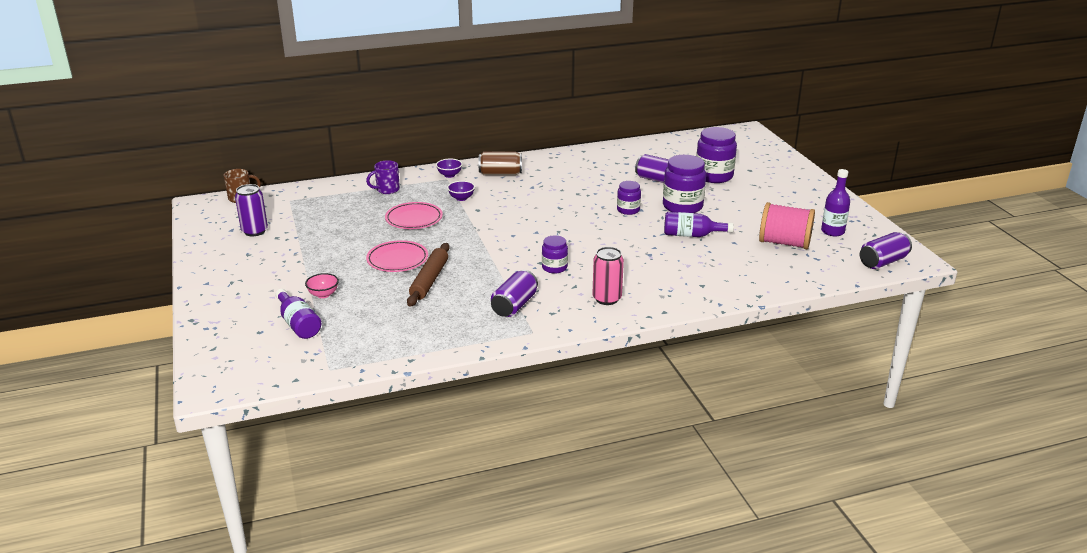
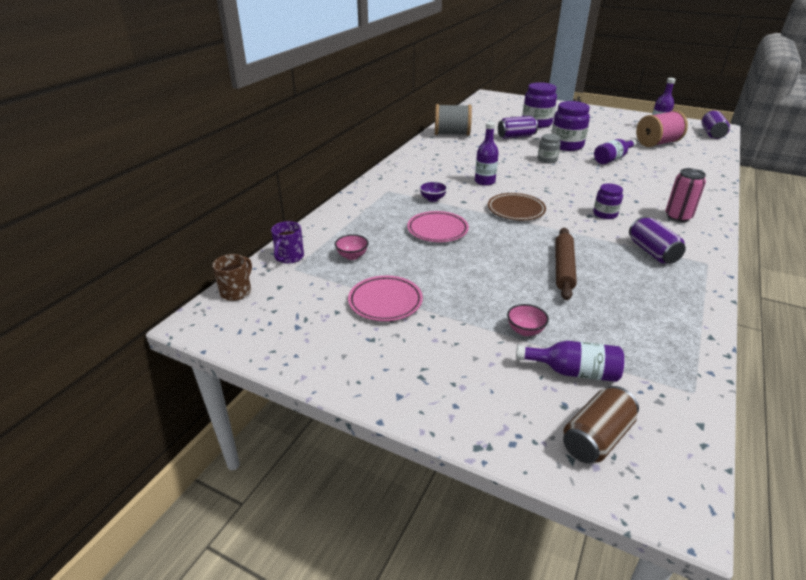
camera: 45 degrees left, 5 degrees up
(254, 231) = (326, 314): purple can -> none
(332, 209) = (352, 256): none -> pink bowl
(387, 190) = (361, 219): purple mug -> purple mug (289, 257)
(397, 260) = (504, 266): pink plate -> pink plate (385, 302)
(429, 280) = (563, 268): brown rolling pin -> brown rolling pin turned 45 degrees clockwise
(449, 175) = (383, 187): purple bowl -> none
(498, 232) = (516, 210): none -> brown plate
(500, 174) = (417, 171): brown can -> brown can (596, 438)
(530, 203) = (484, 181): none -> purple bottle
(606, 155) = (452, 134): none -> grey spool
(628, 210) = (547, 160): purple jar -> grey jar

